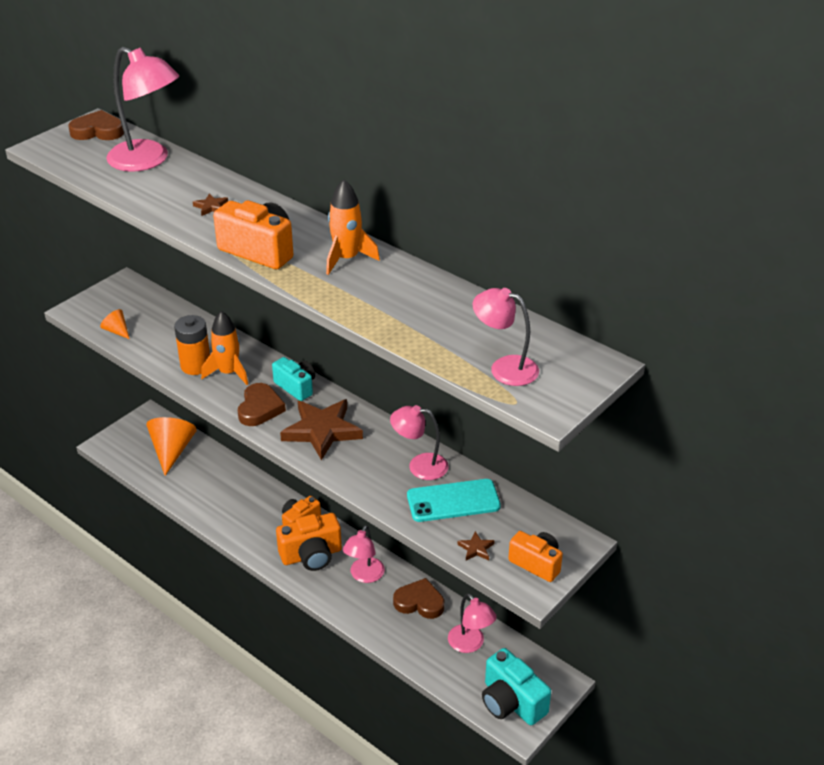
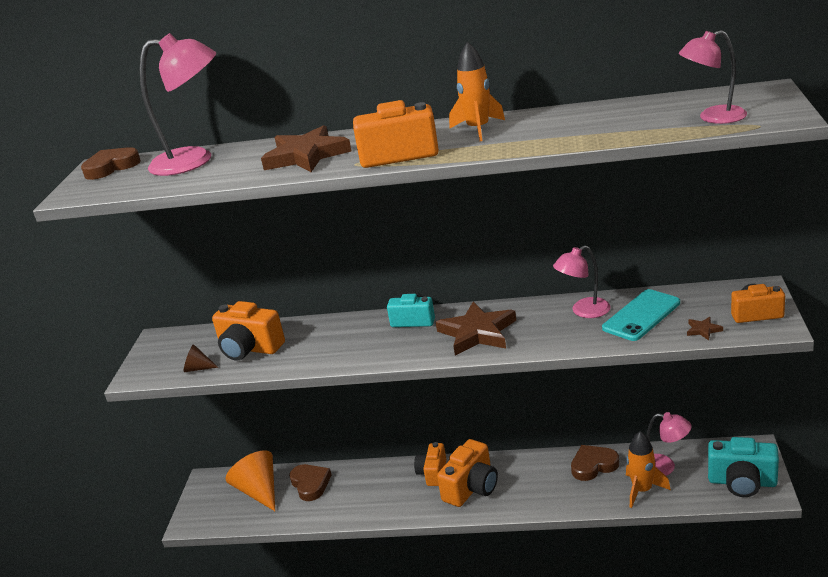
camera: 30 degrees left, 10 degrees down
(117, 331) = (198, 368): orange cone -> brown cone
(166, 335) = (250, 349): none -> orange camera
(196, 366) = (307, 352): orange battery -> none
(211, 207) = (306, 155): brown star -> brown star, size x2.42
(228, 373) = (343, 341): orange rocket -> orange rocket (642, 490)
(260, 408) = (405, 347): brown heart -> brown heart (310, 484)
(364, 576) = (530, 475): pink lamp -> none

